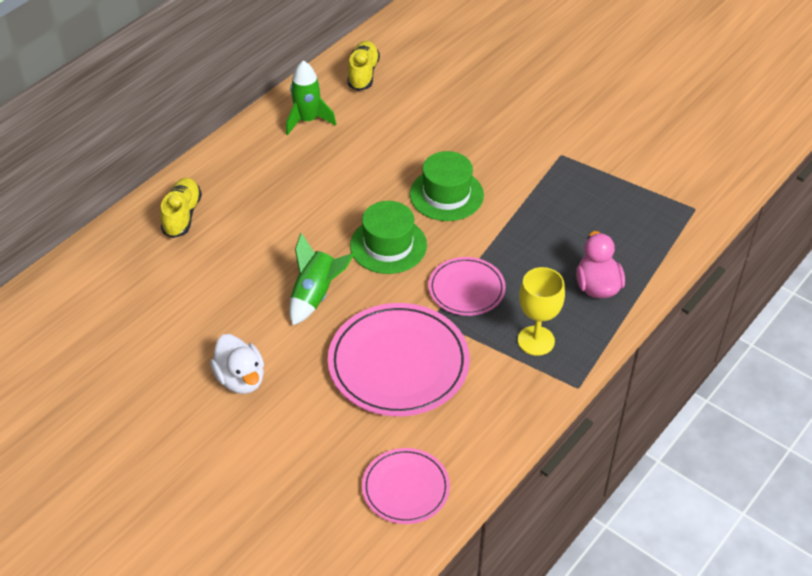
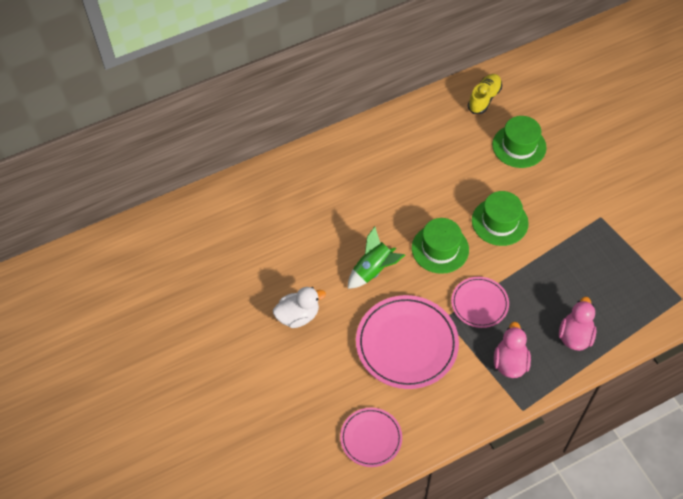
camera: 25 degrees right, 10 degrees up
(182, 215) = (310, 175): yellow shoe -> none
(241, 379) = (298, 316): white duck -> white duck turned 105 degrees counterclockwise
(307, 120) = (427, 126): green rocket -> none
(429, 110) = (519, 146): none -> green hat
(536, 341) = (510, 362): yellow goblet -> pink duck

